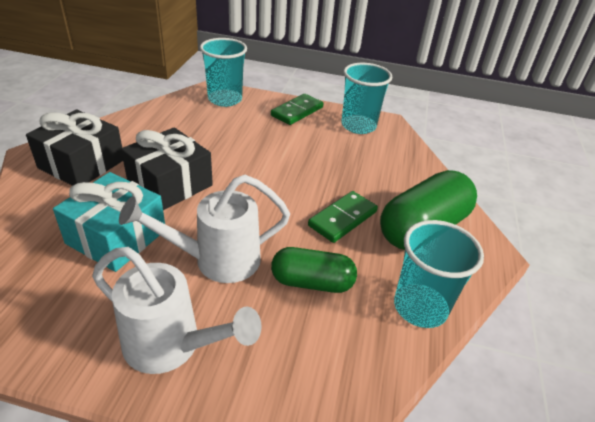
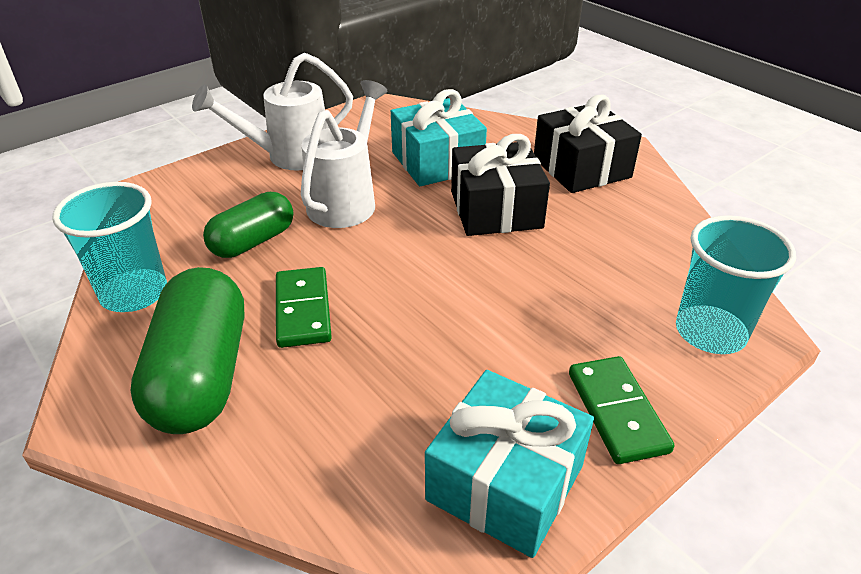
camera: 130 degrees right, 0 degrees up
(358, 126) = (505, 482): turquoise cup -> turquoise gift

